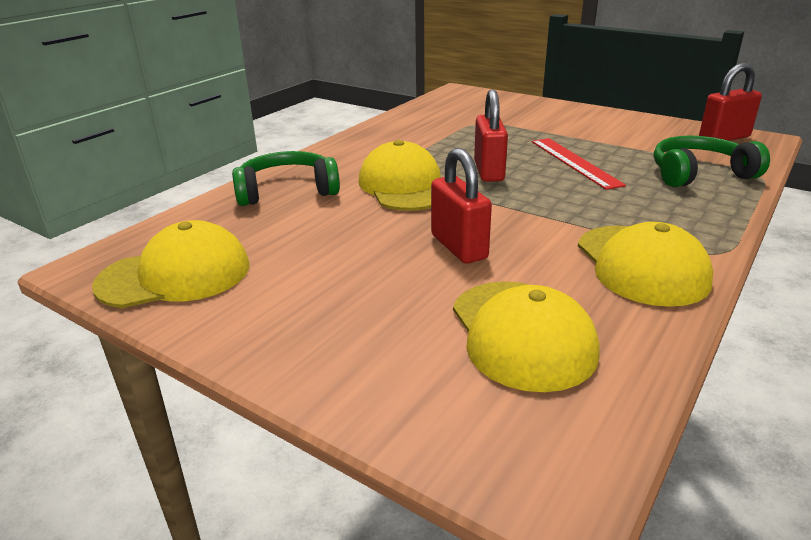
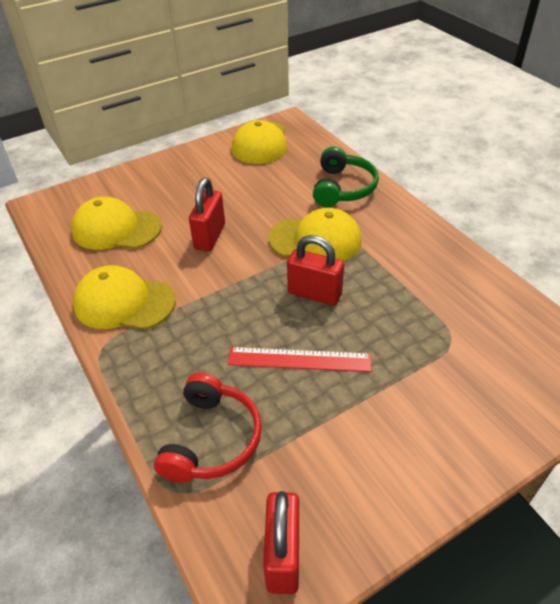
camera: 115 degrees right, 15 degrees up
(459, 247) = (210, 236): red padlock -> red padlock turned 75 degrees counterclockwise
(699, 174) = (212, 439): green headphones -> red headphones

